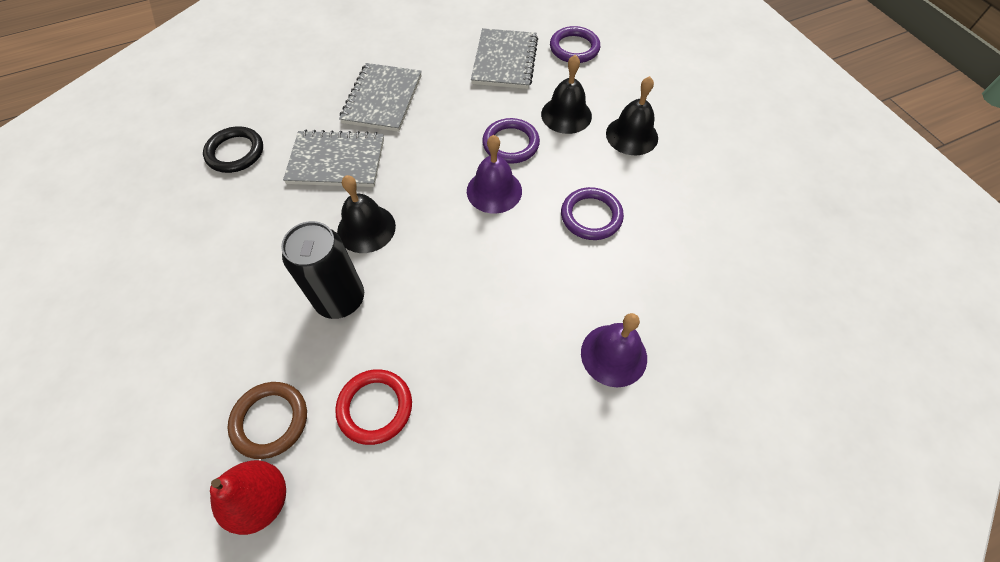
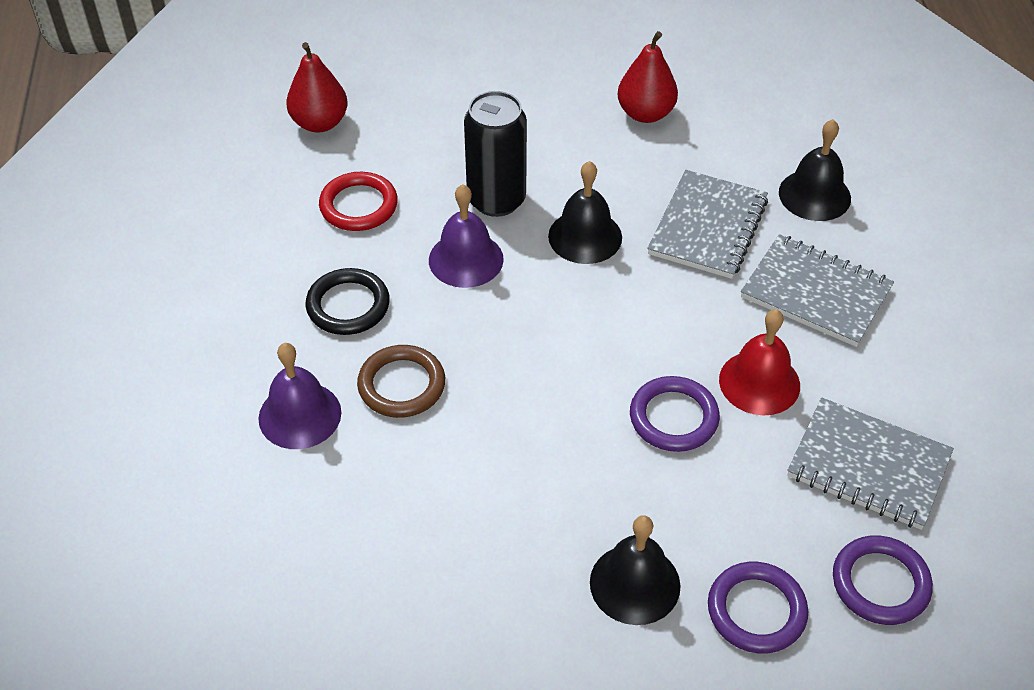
camera: 110 degrees right, 10 degrees down
(212, 225) = (645, 113): none -> red pear
(235, 152) = (756, 140): black ring -> black ring (348, 305)
(270, 421) = (388, 135): brown ring -> brown ring (401, 385)
(466, 112) = (759, 382): none -> red bell
(494, 191) = (592, 373): purple bell -> purple bell (466, 259)
(566, 115) = (711, 509): black bell -> black bell (814, 195)
(591, 216) = (502, 467): purple ring -> purple ring (756, 610)

